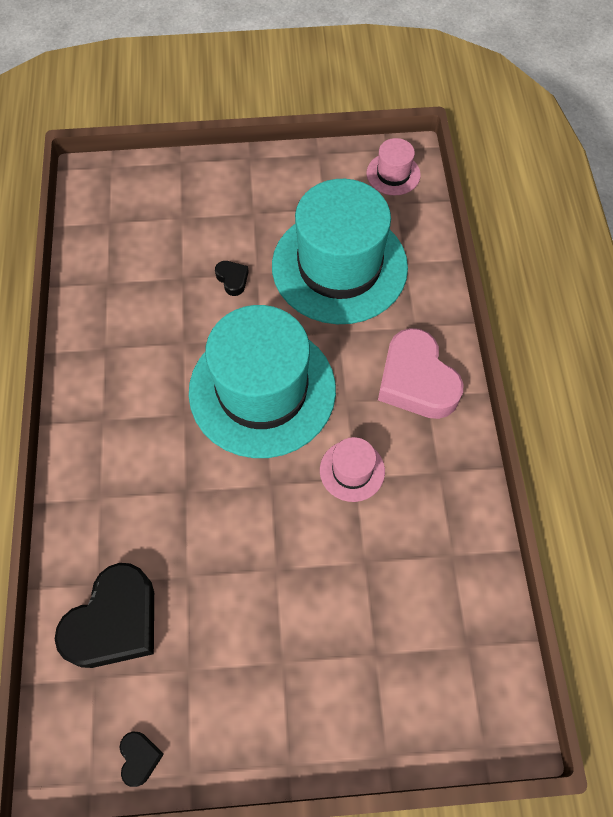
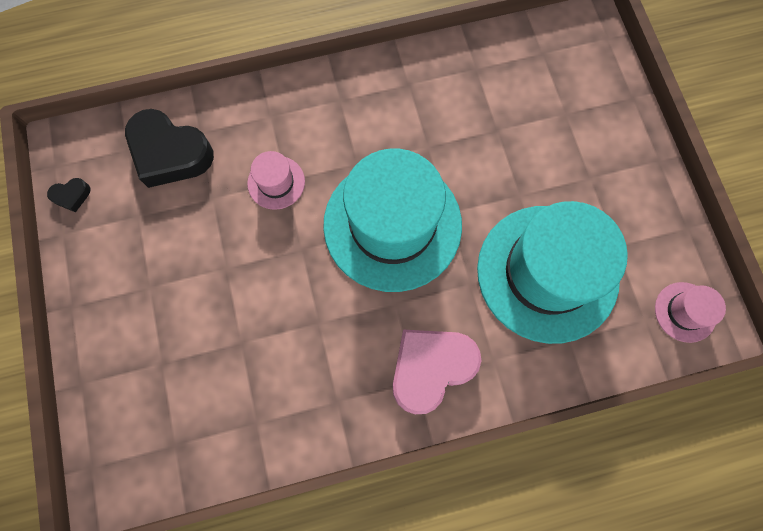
camera: 80 degrees right, 10 degrees up
(232, 279) = (506, 174): black heart -> none
(352, 470) = (325, 319): pink hat -> pink hat (276, 182)

